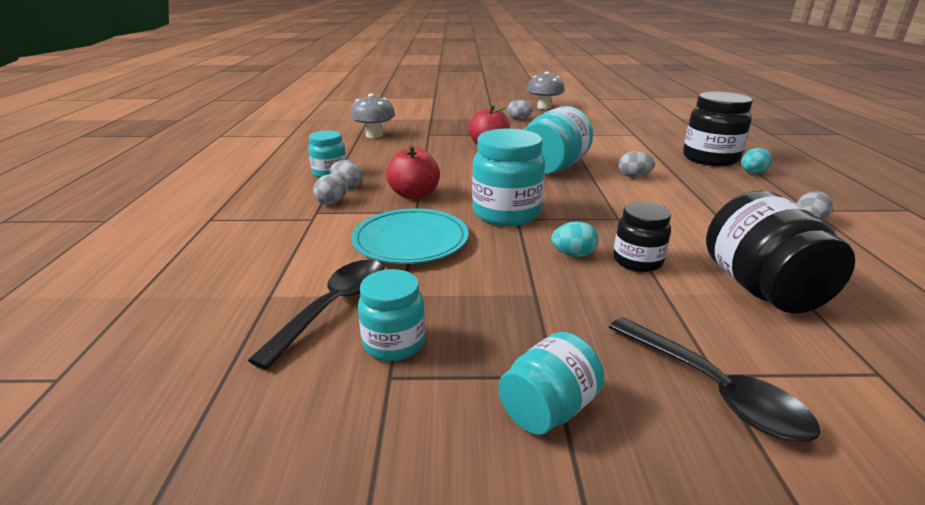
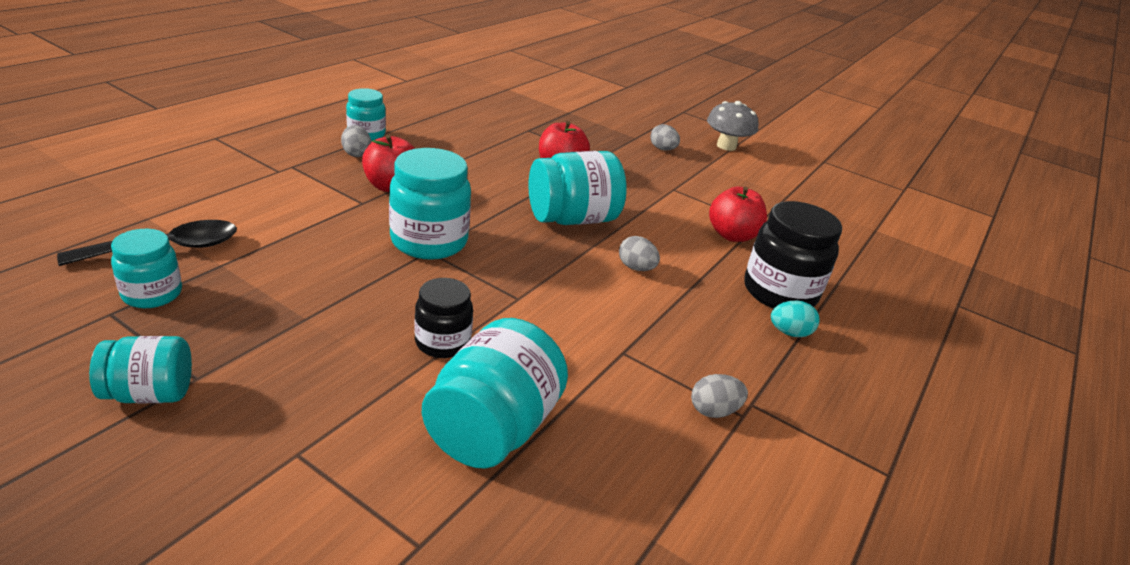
camera: 30 degrees right, 5 degrees up
(333, 202) = (319, 163): grey egg -> none
(374, 135) = (477, 110): grey mushroom -> none
(410, 240) = (309, 225): turquoise plate -> none
(573, 254) = (403, 306): turquoise egg -> none
(636, 144) = (732, 235): none -> red apple
(713, 389) = (271, 459): black spoon -> none
(761, 288) = (493, 429): black jar -> turquoise jar

